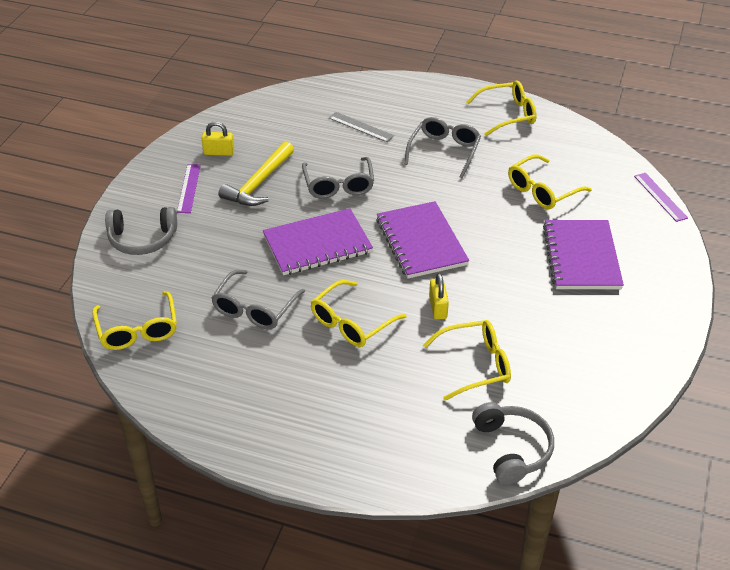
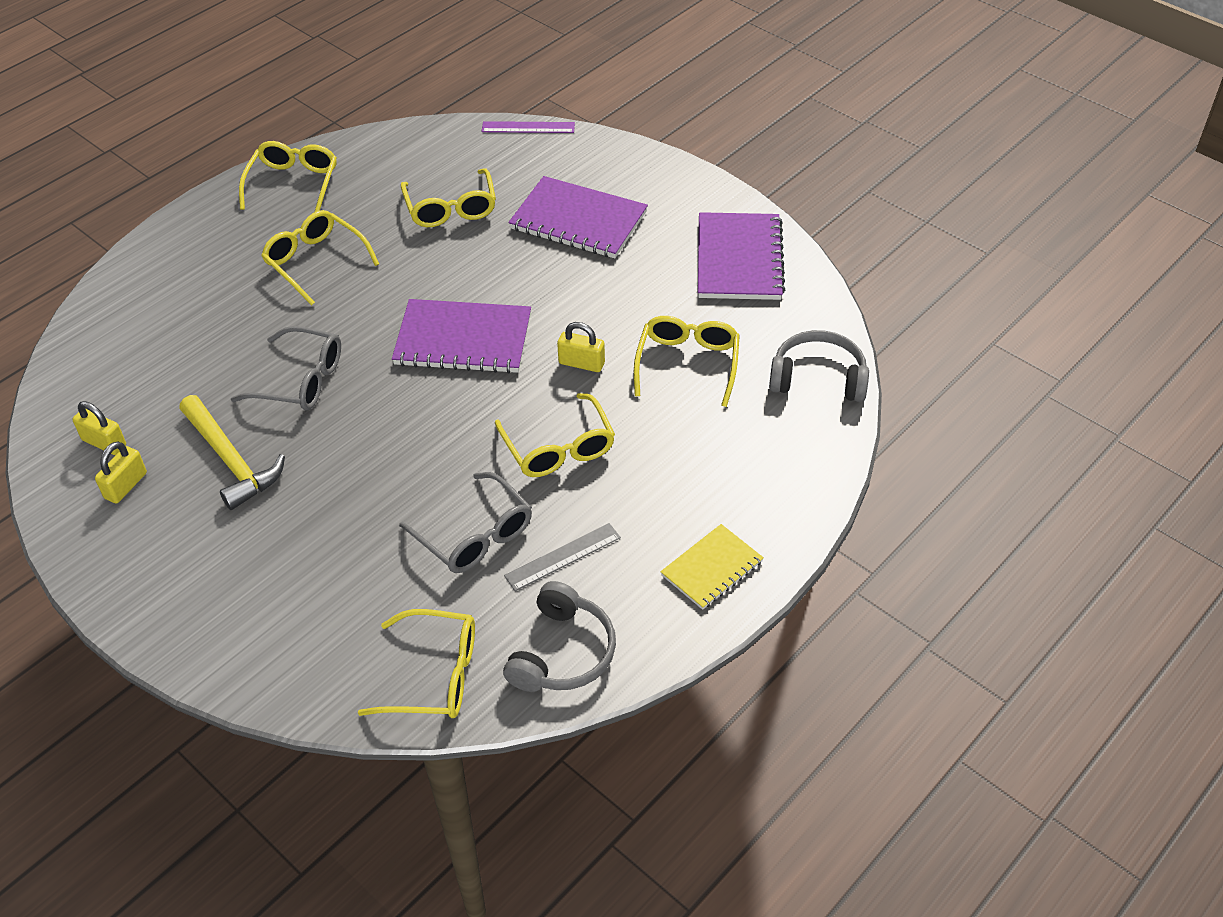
camera: 65 degrees left, 5 degrees up
(142, 239) = (249, 625): grey headphones -> grey headphones (562, 653)
(189, 188) = (179, 542): purple ruler -> none
(245, 131) = (104, 443): none -> yellow padlock
(285, 440) = (711, 568): none -> yellow notebook
(317, 244) = (398, 437): purple notebook -> purple notebook (739, 259)
(361, 127) = (200, 321): grey ruler -> grey ruler (562, 556)
(444, 151) = (315, 262): grey glasses -> yellow glasses

